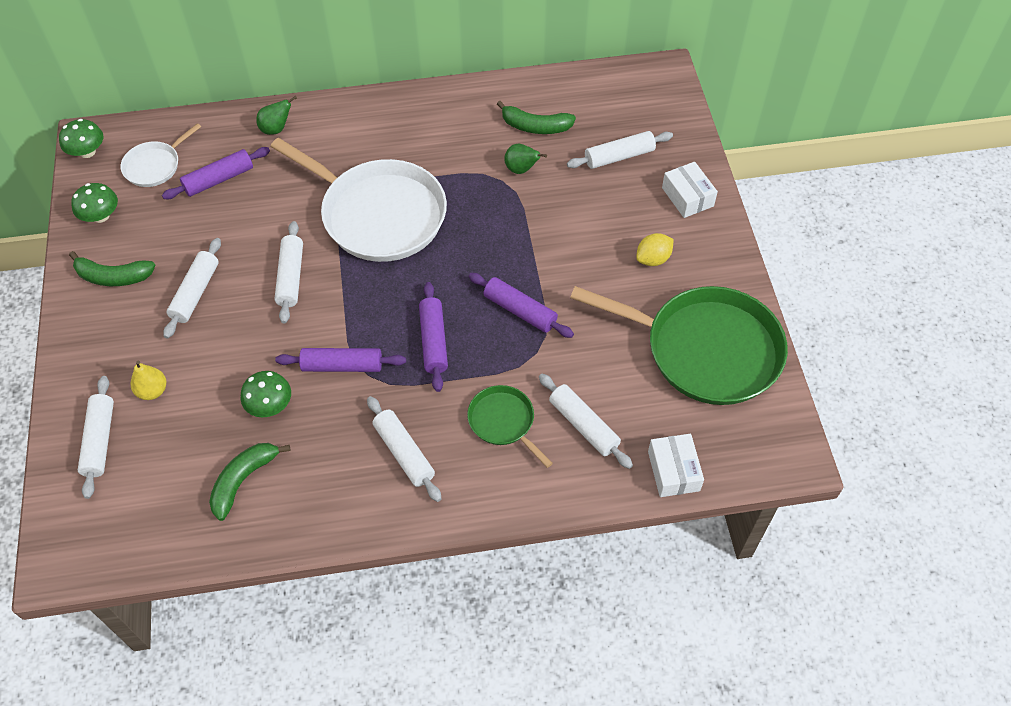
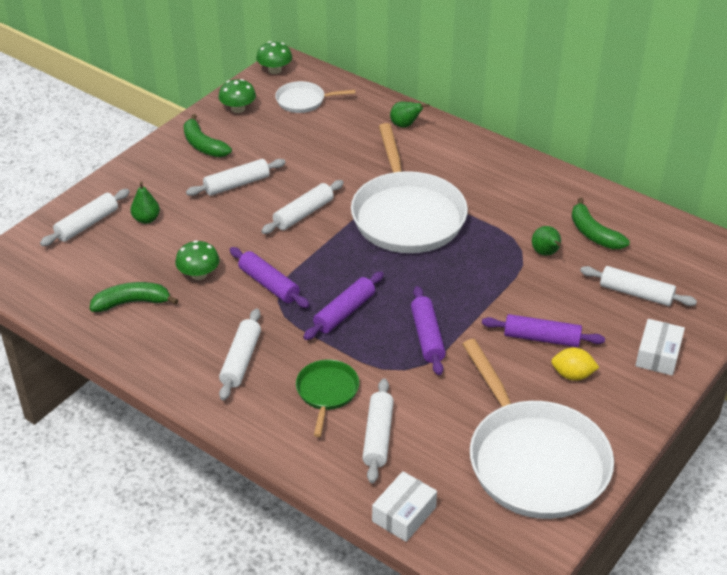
camera: 45 degrees right, 15 degrees down
(152, 391) = (146, 219): yellow pear -> green pear
(219, 179) = (331, 132): purple rolling pin -> purple rolling pin (541, 338)
(706, 350) = (534, 461): green pan -> white pan

